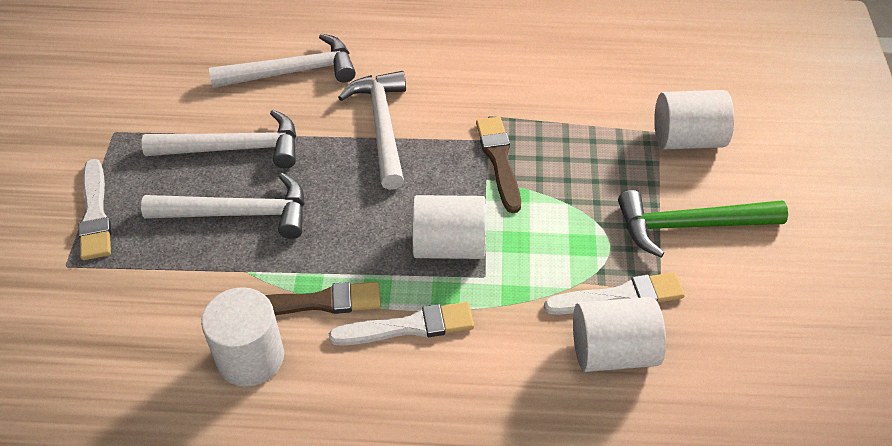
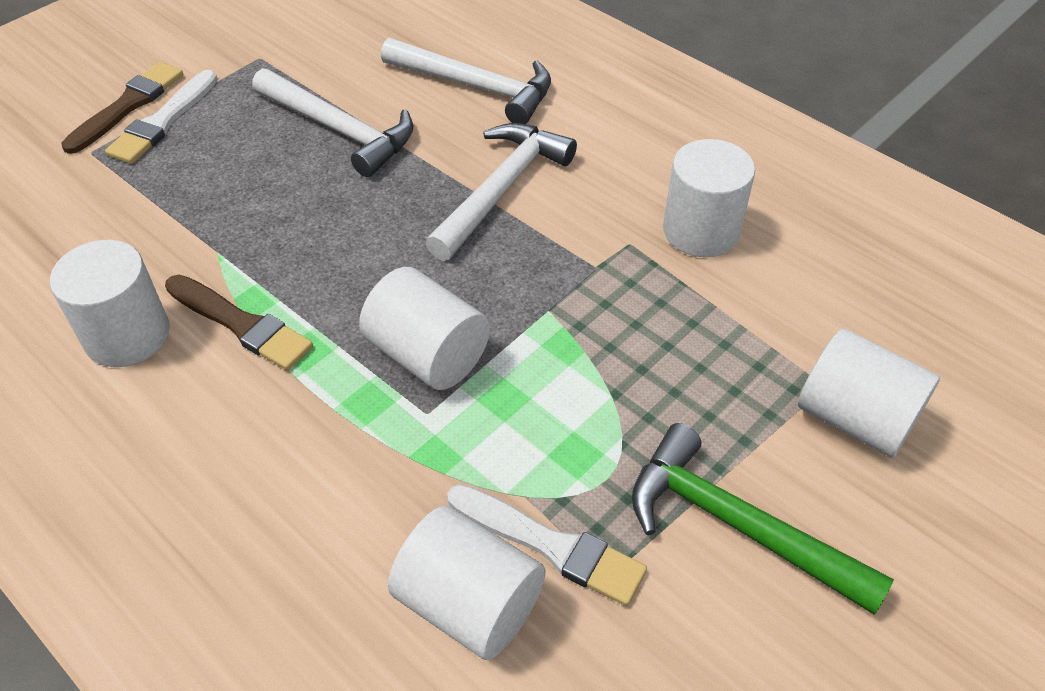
camera: 40 degrees right, 0 degrees up
(238, 213) = (273, 193): white hammer -> none
(408, 327) = (293, 410): white brush -> none
(499, 160) = (586, 298): brown brush -> brown brush (128, 106)
(518, 86) = (701, 230): none -> white cylinder

